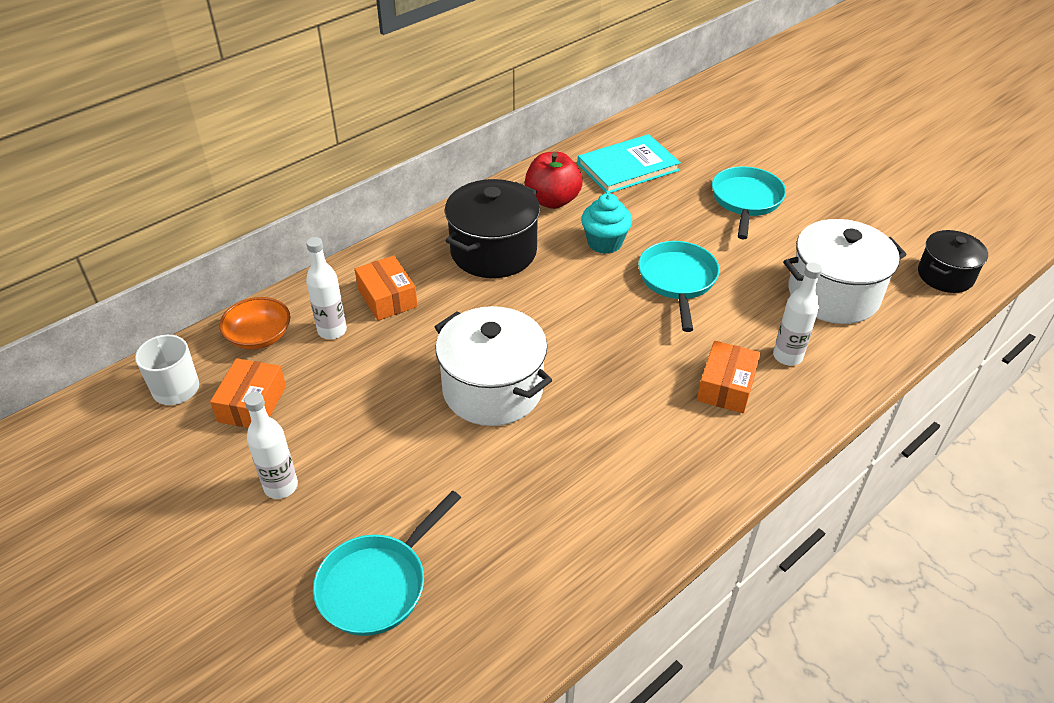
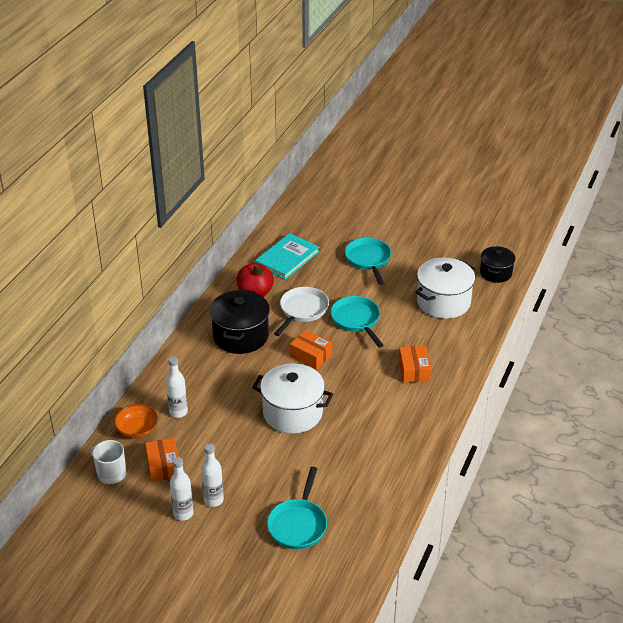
camera: 25 degrees left, 5 degrees down
(387, 298) = (197, 383): orange box -> orange box (311, 355)
(604, 243) = (302, 310): turquoise cupcake -> white pan
(787, 356) = (436, 344): white bottle -> white bottle (183, 513)

